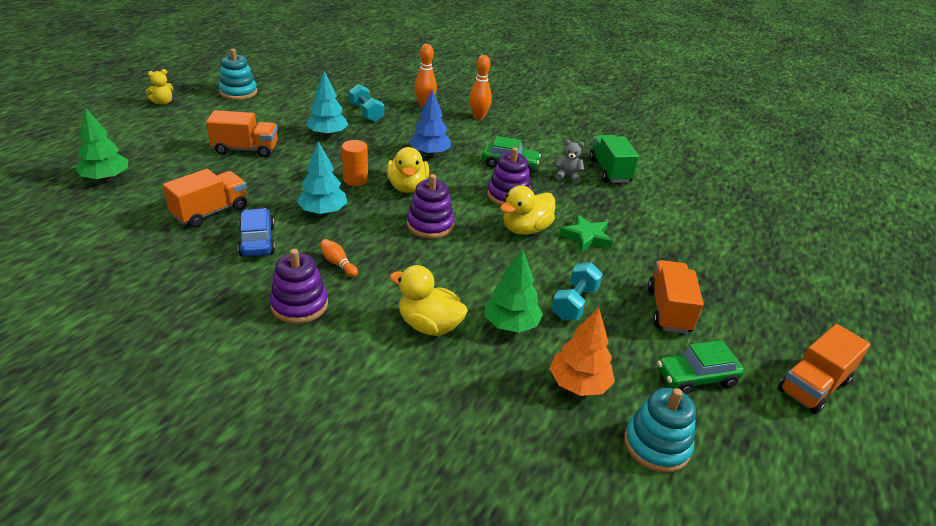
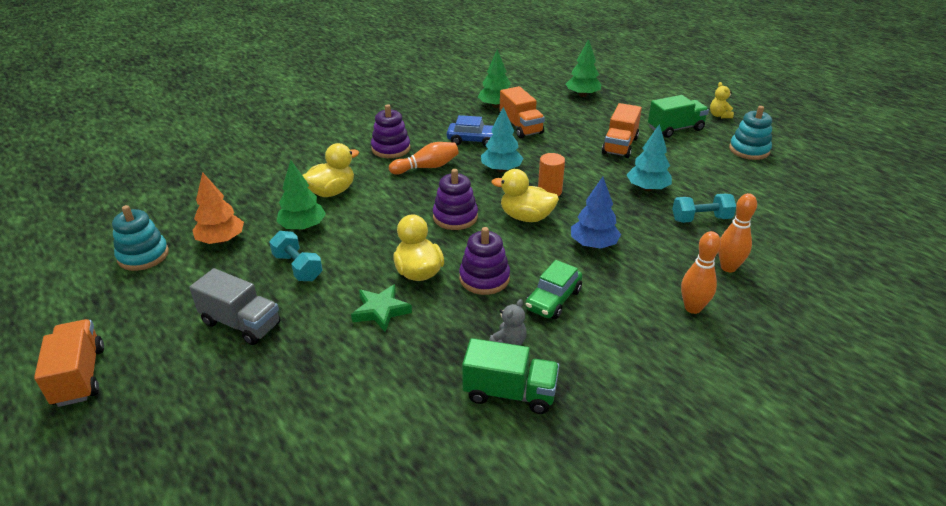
camera: 115 degrees right, 0 degrees up
(145, 239) = (496, 106): none -> green tree
(199, 123) = (675, 129): none -> green truck
(338, 263) = (426, 167): orange bowling pin -> orange bowling pin, size x1.65
(668, 310) = (241, 323): orange truck -> grey truck
(696, 378) = (164, 303): green car -> none

